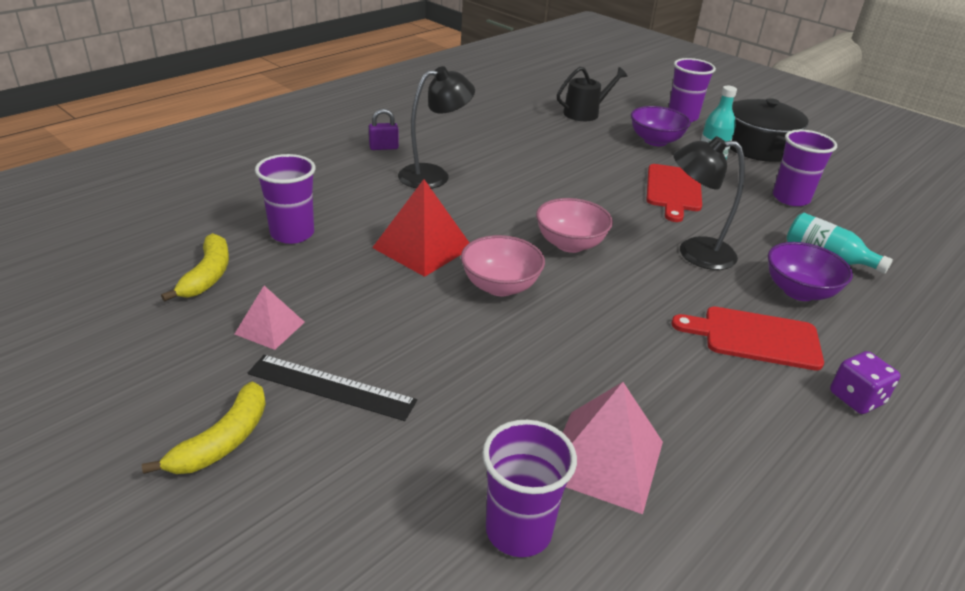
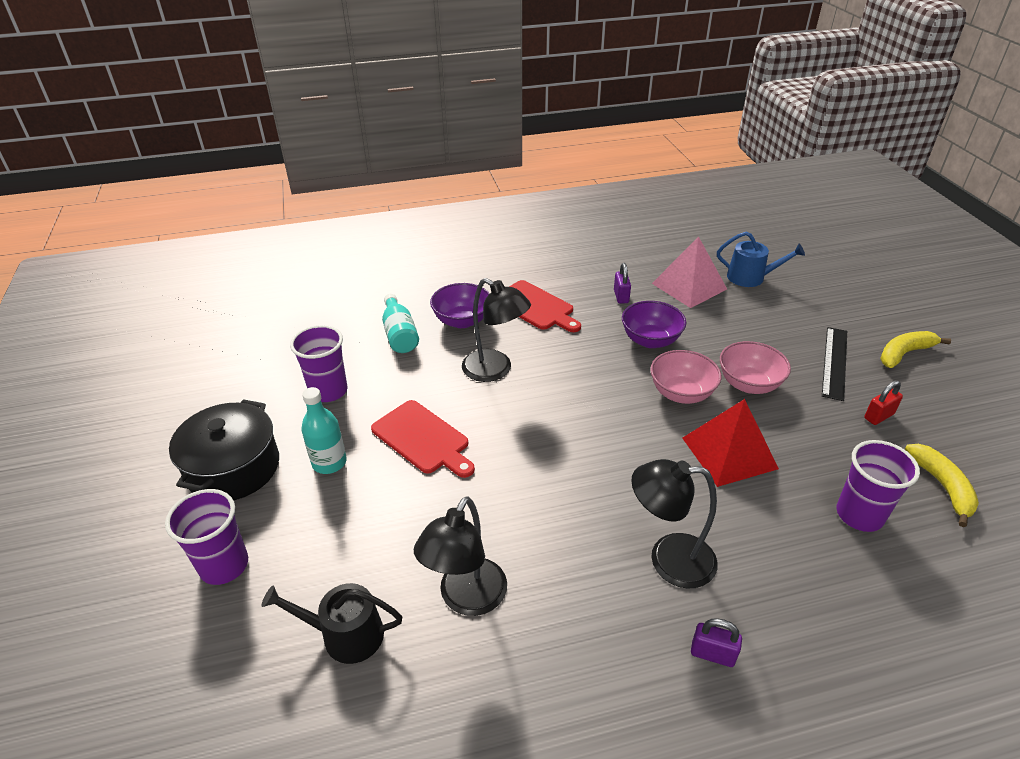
camera: 145 degrees left, 5 degrees up
(207, 275) = (942, 486): yellow banana -> yellow banana turned 135 degrees clockwise
(270, 328) = (878, 416): pink pyramid -> red padlock
(331, 387) = (834, 362): black ruler -> black ruler turned 60 degrees clockwise
(518, 530) = (751, 277): purple cup -> blue watering can
(540, 135) = (466, 599): none -> black lamp
(570, 244) = (591, 412): pink bowl -> pink bowl (748, 384)
(655, 141) = (334, 525): purple bowl -> purple bowl (650, 340)
(673, 190) = (423, 439): red cutting board -> red cutting board turned 90 degrees clockwise
(678, 396) = (621, 296): none -> purple padlock
(856, 398) = (523, 267): purple dice -> none

